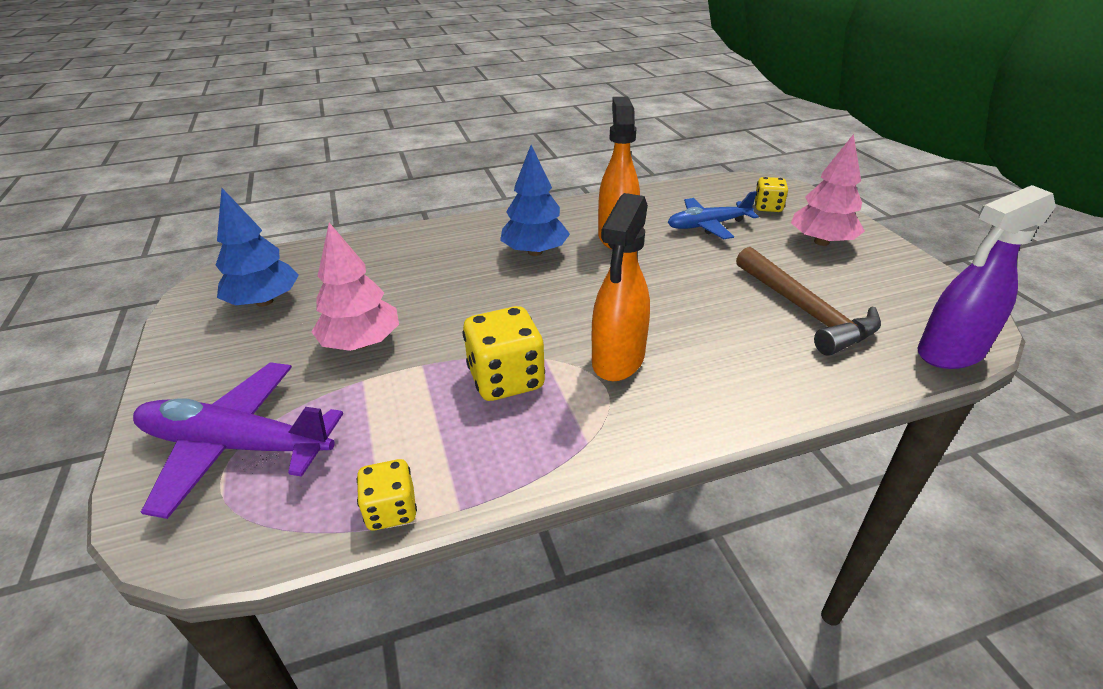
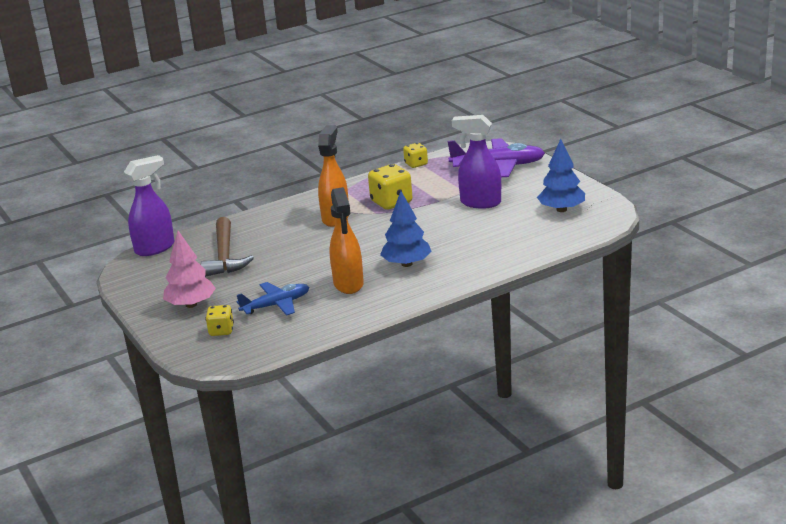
camera: 170 degrees right, 10 degrees down
(361, 343) = (480, 203): pink tree -> purple spray bottle
(805, 311) = (225, 256): brown hammer -> brown hammer turned 150 degrees counterclockwise

